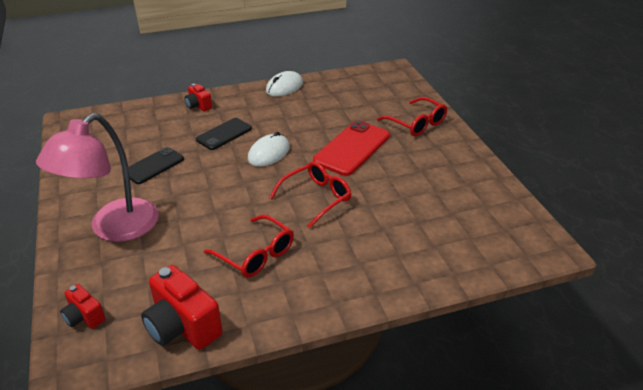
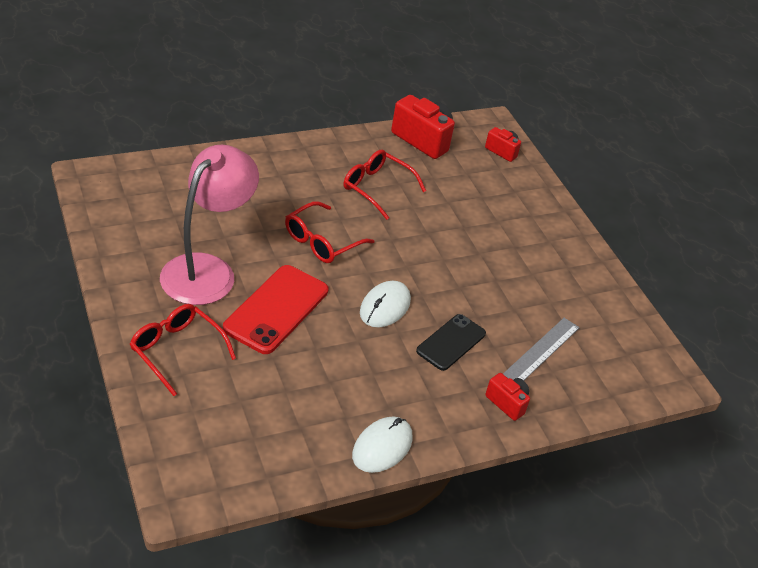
camera: 170 degrees right, 5 degrees up
(114, 228) = (521, 220): pink lamp -> pink lamp (207, 270)
(153, 166) = (520, 294): black phone -> none
(159, 131) = (540, 351): none -> grey ruler

